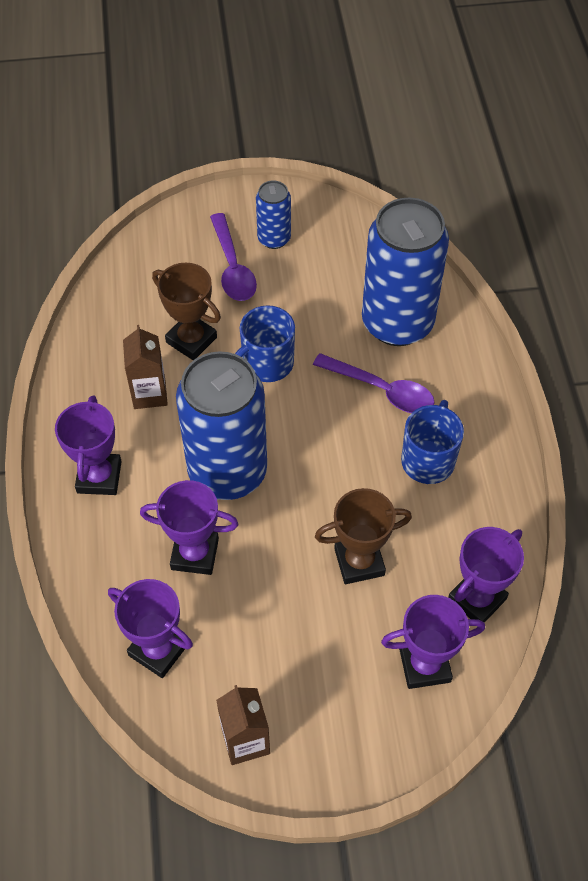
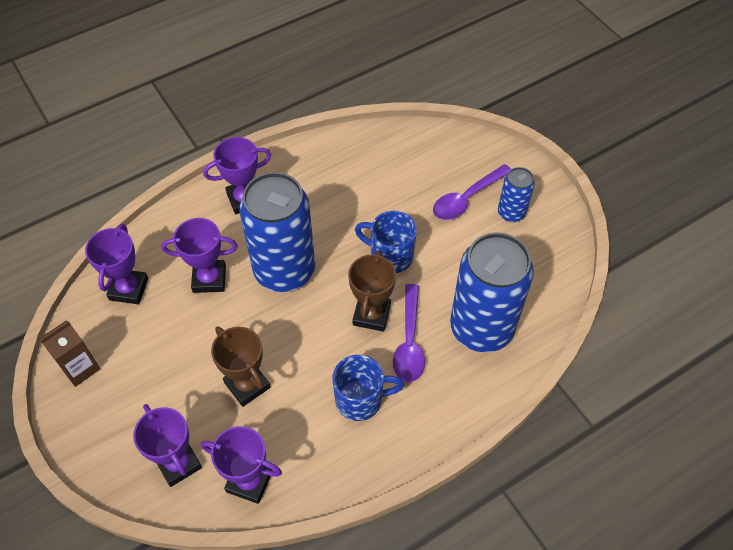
camera: 65 degrees right, 0 degrees up
(149, 393) = (326, 197): brown carton -> none
(191, 340) = (385, 201): brown trophy -> brown trophy (371, 315)
(195, 554) = (209, 279): purple trophy -> purple trophy turned 75 degrees counterclockwise

